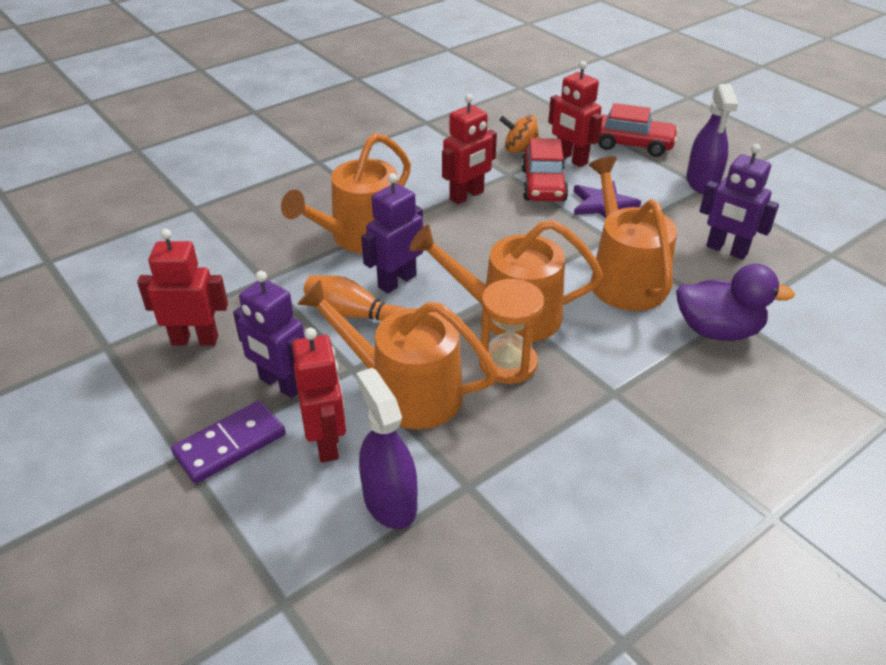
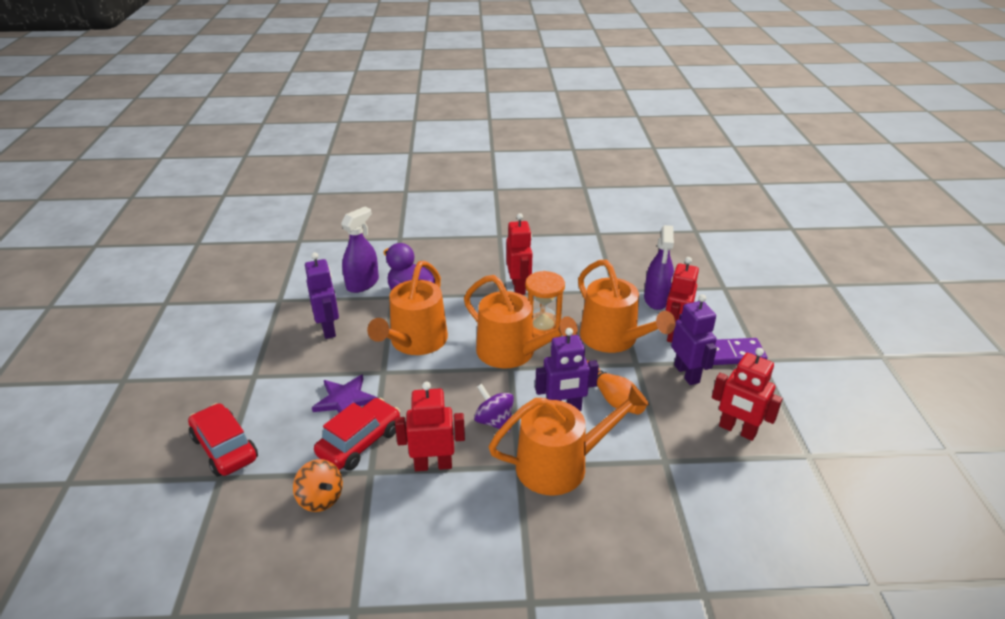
camera: 145 degrees left, 5 degrees down
(452, 243) = (494, 421): none -> purple spinning top
(571, 159) = (298, 459): red robot -> red robot (519, 287)
(702, 183) = (249, 381): purple spray bottle -> purple spray bottle (362, 283)

